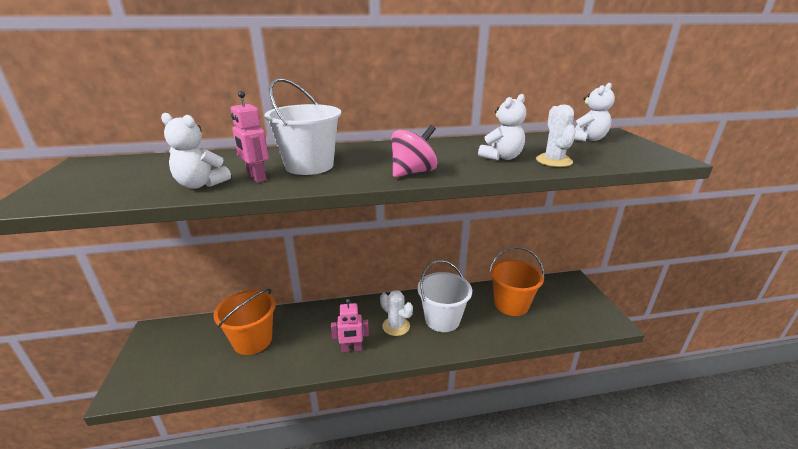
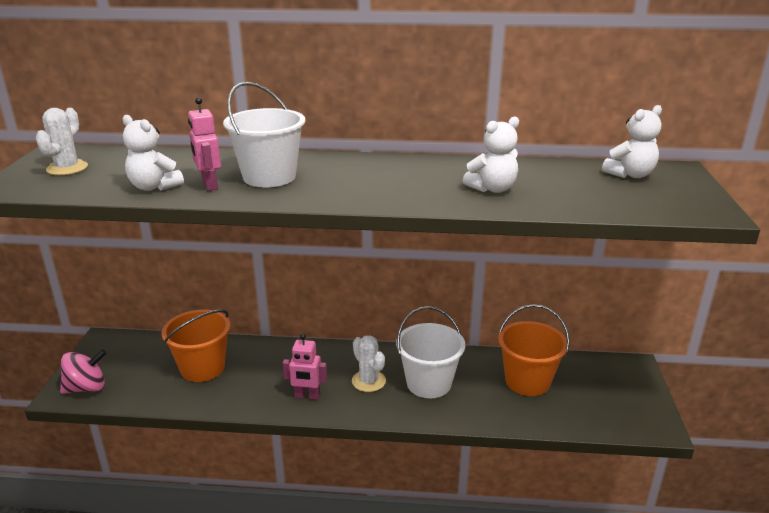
camera: 15 degrees right, 0 degrees up
(413, 172) = (374, 196): pink spinning top -> pink spinning top (86, 388)
(553, 161) = (552, 200): white cactus -> white cactus (67, 168)

